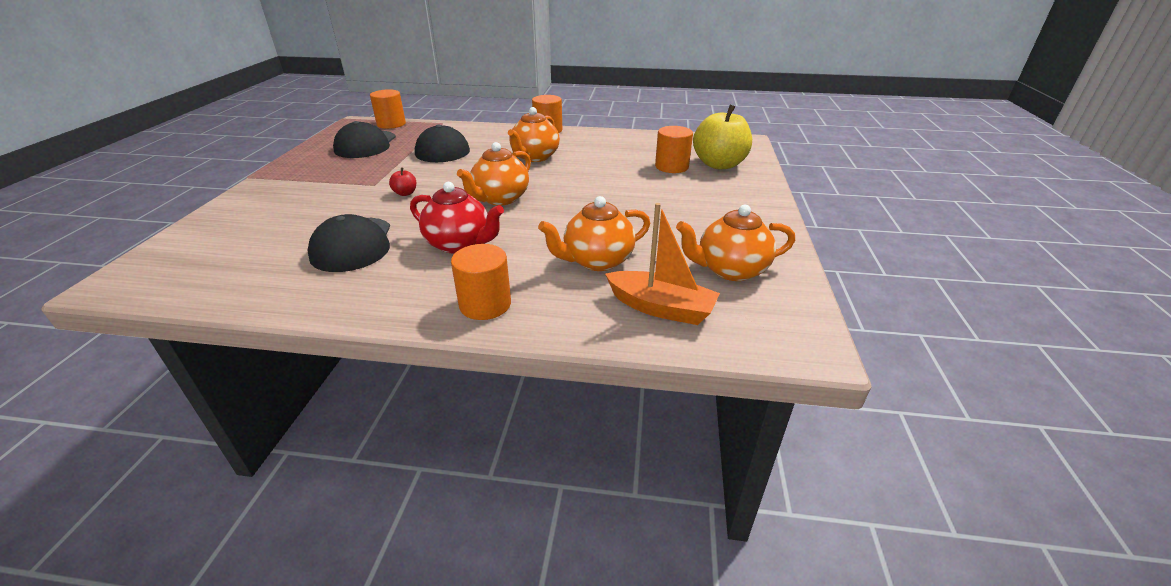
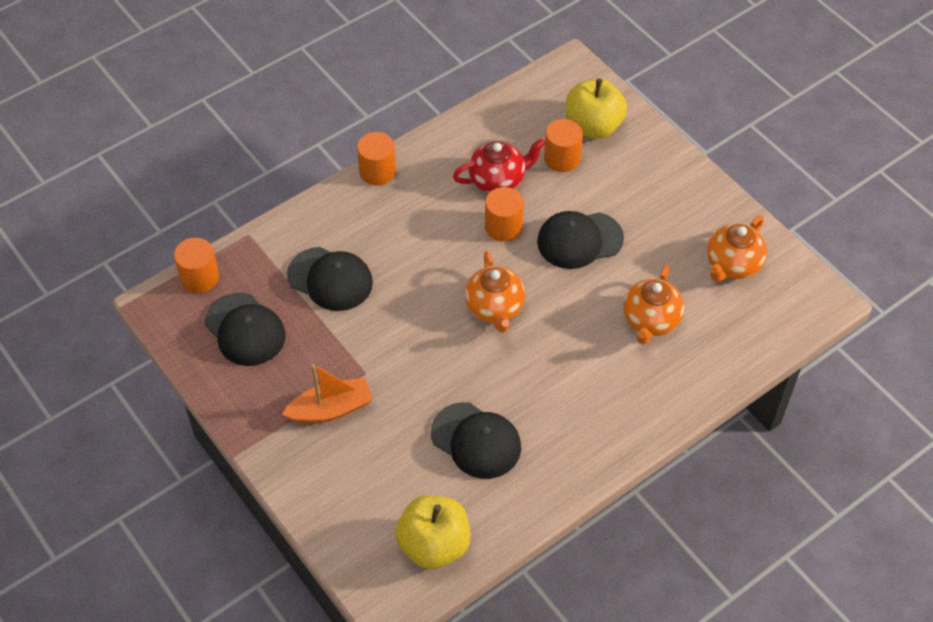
camera: 45 degrees left, 20 degrees up
(207, 275) = (434, 545): none -> yellow apple
(405, 193) = (412, 362): red apple -> none
(459, 244) = (545, 379): red teapot -> red teapot (498, 180)
(485, 304) = (640, 412): orange cylinder -> orange cylinder (503, 227)
(534, 157) = (434, 228): orange teapot -> none
(618, 200) = (579, 240): none -> black cap
(661, 308) = (732, 332): orange boat -> orange boat (331, 409)

